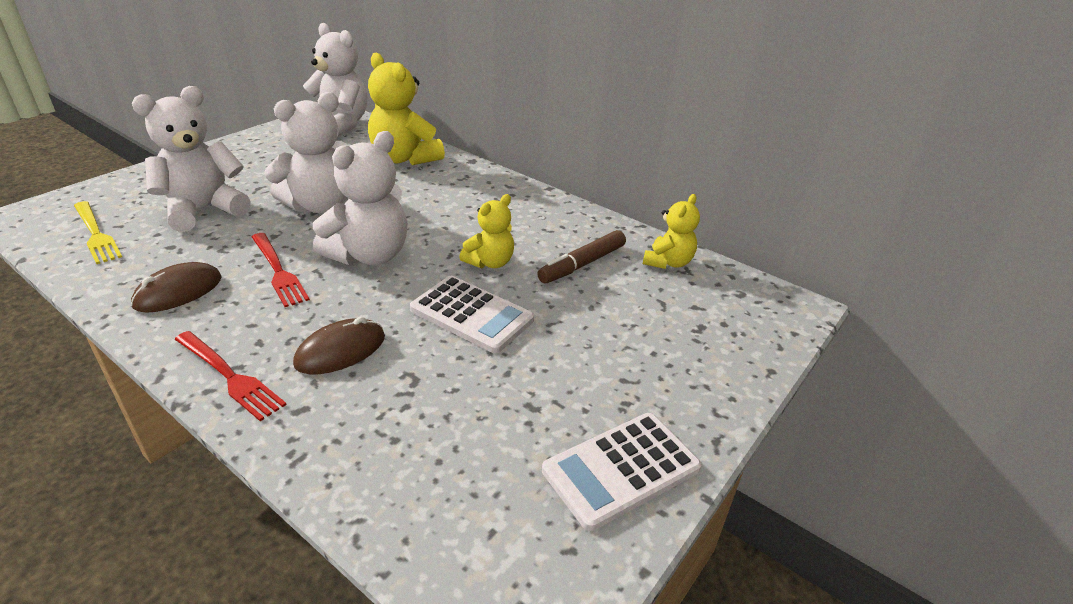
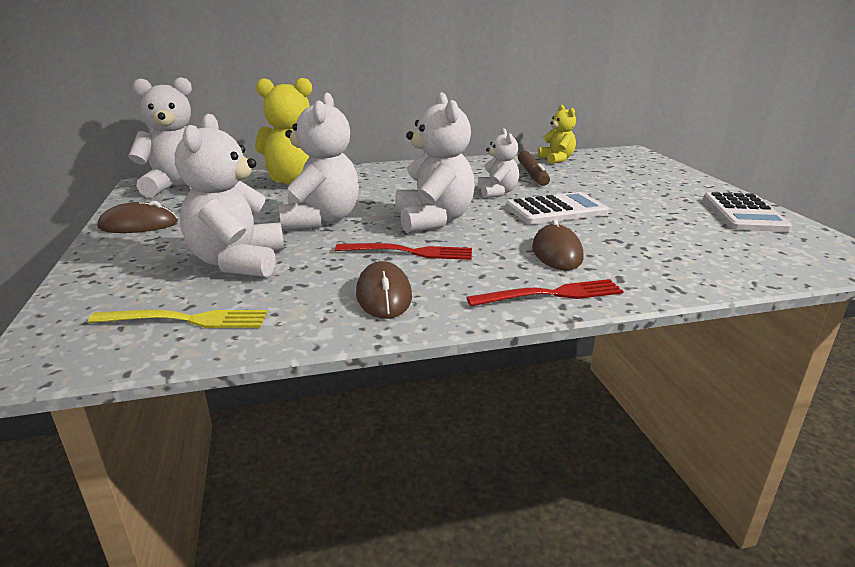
camera: 50 degrees left, 10 degrees down
(247, 147) = (138, 225): none -> brown mouse
(490, 262) = (497, 193): yellow teddy bear -> white teddy bear

